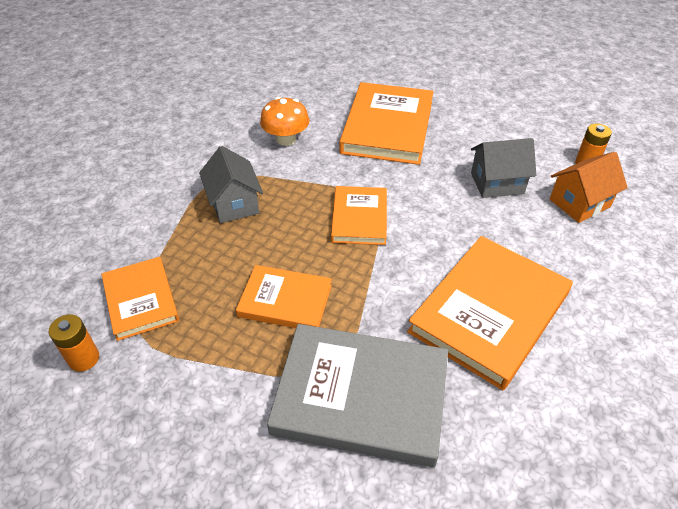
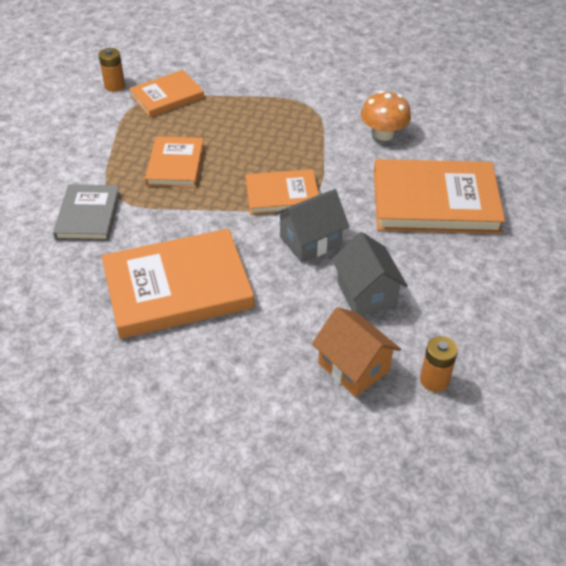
camera: 80 degrees right, 0 degrees up
(234, 204) = (280, 120): grey house -> grey house (310, 241)
(361, 396) = (88, 215): grey book -> grey book, size x0.58
(489, 313) = (178, 288): orange book -> orange book turned 45 degrees counterclockwise

